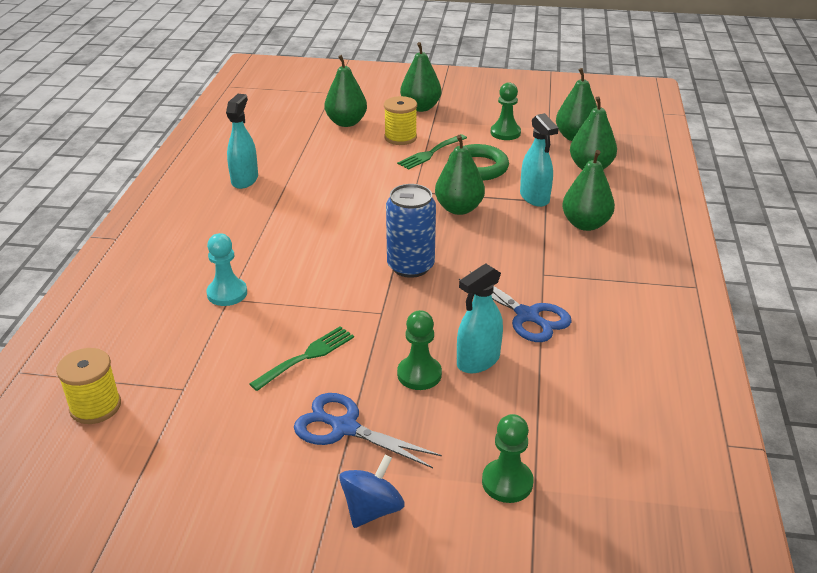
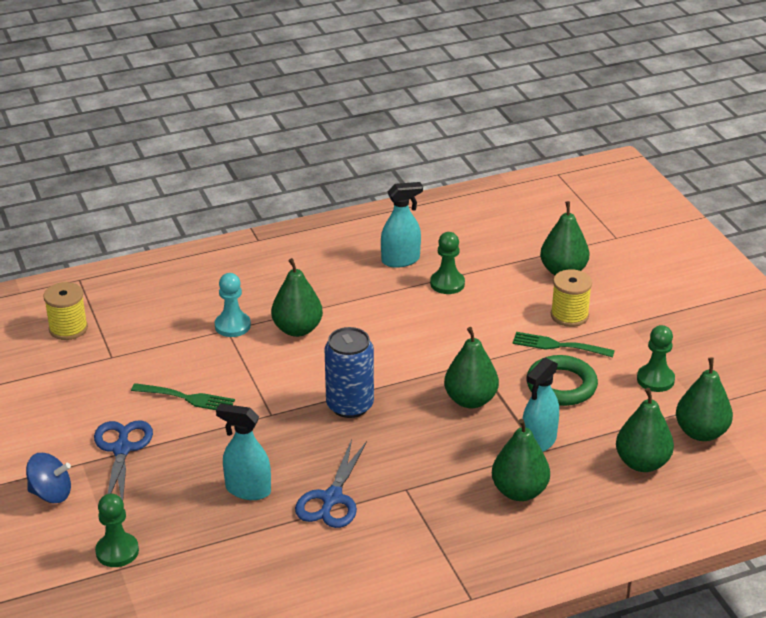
camera: 60 degrees right, 0 degrees up
(419, 374) = (207, 464): green pawn -> green pawn (447, 284)
(420, 107) = (648, 304): green pear -> green pear (297, 329)

